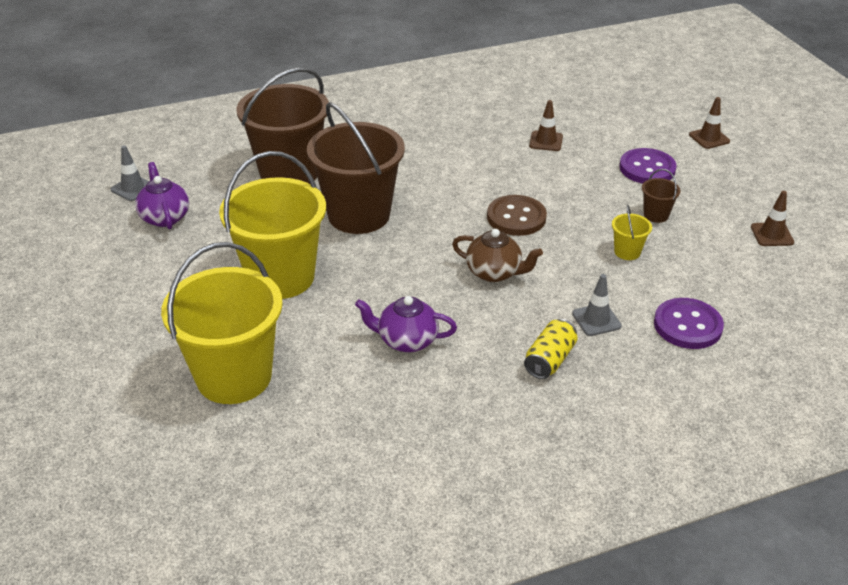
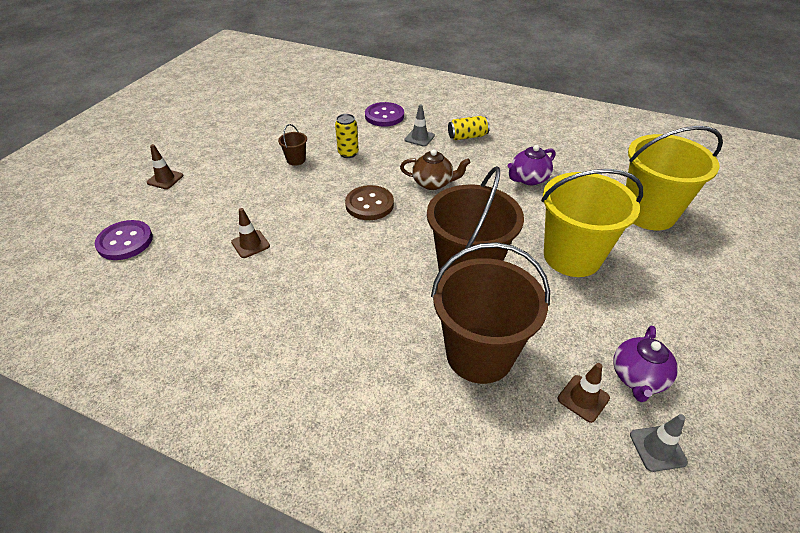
camera: 135 degrees left, 5 degrees up
(406, 340) = (528, 179): purple teapot -> purple teapot turned 90 degrees clockwise
(494, 272) = (433, 183): brown teapot -> brown teapot turned 120 degrees clockwise
(627, 252) = (348, 153): yellow bucket -> yellow can
(647, 168) = (240, 185): purple button -> purple button (125, 241)
(772, 235) = (269, 122): brown traffic cone -> brown traffic cone (583, 398)

